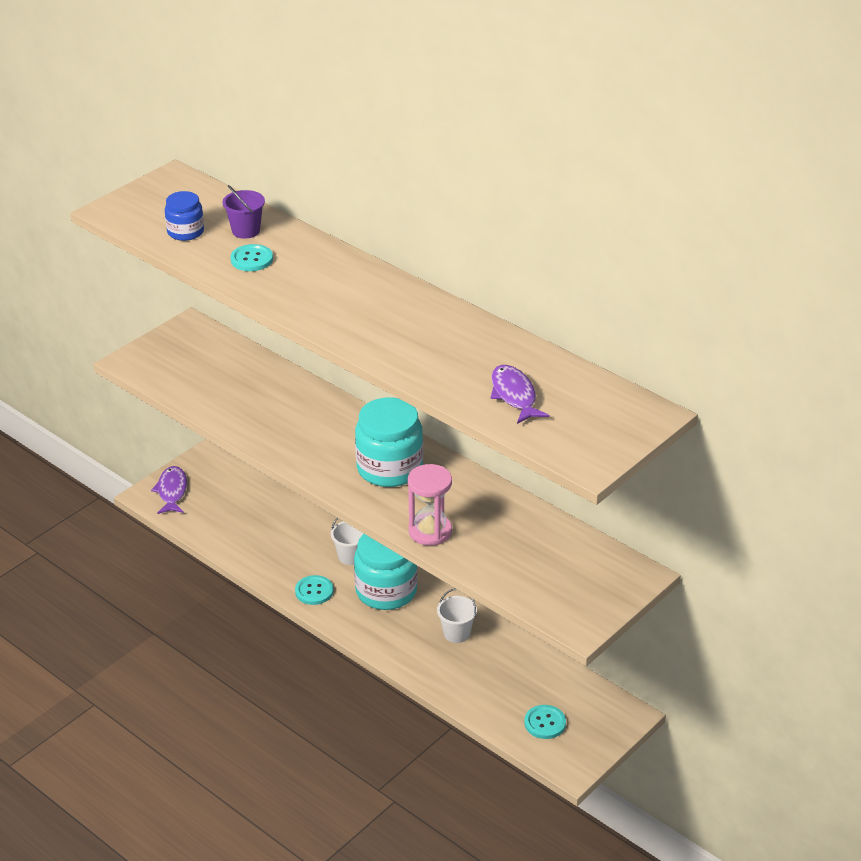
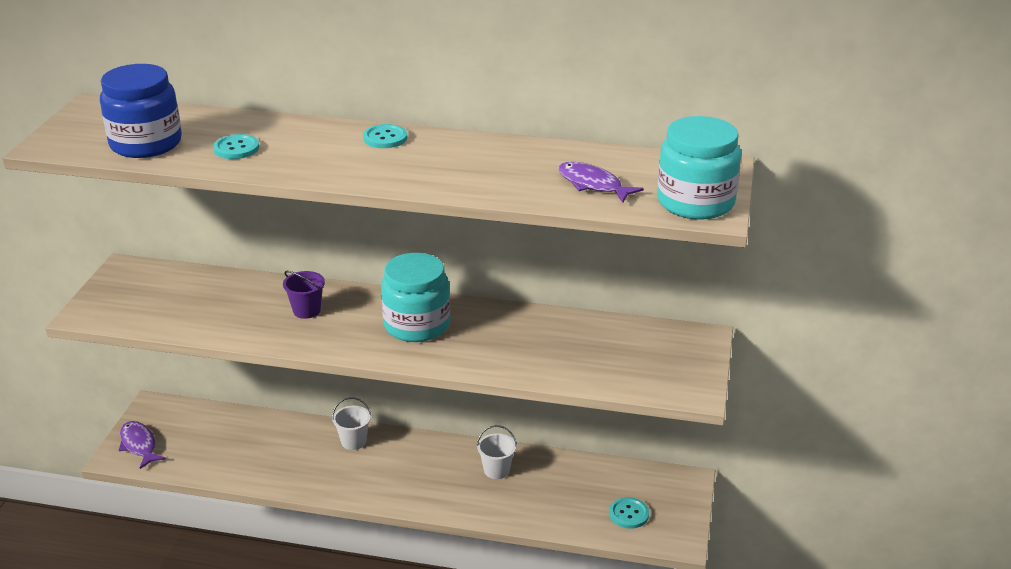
camera: 30 degrees left, 5 degrees down
(185, 232) = (146, 144): blue jar -> blue jar, size x1.80
(246, 231) = (208, 129): purple bucket -> purple bucket (306, 310)
(314, 591) = (342, 482): turquoise button -> turquoise button (385, 138)
(386, 591) = (408, 458): turquoise jar -> turquoise jar (695, 202)
(430, 531) = (499, 363): pink hourglass -> none

